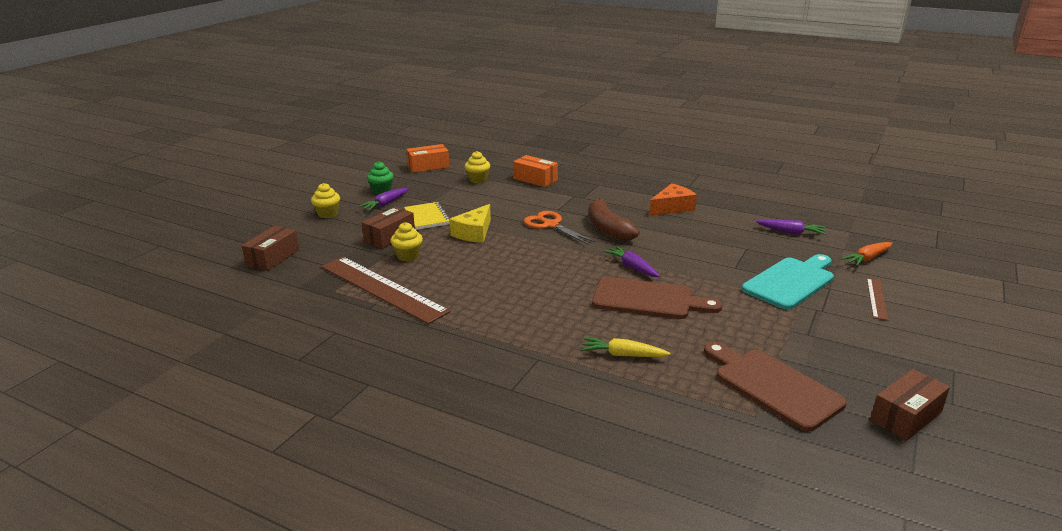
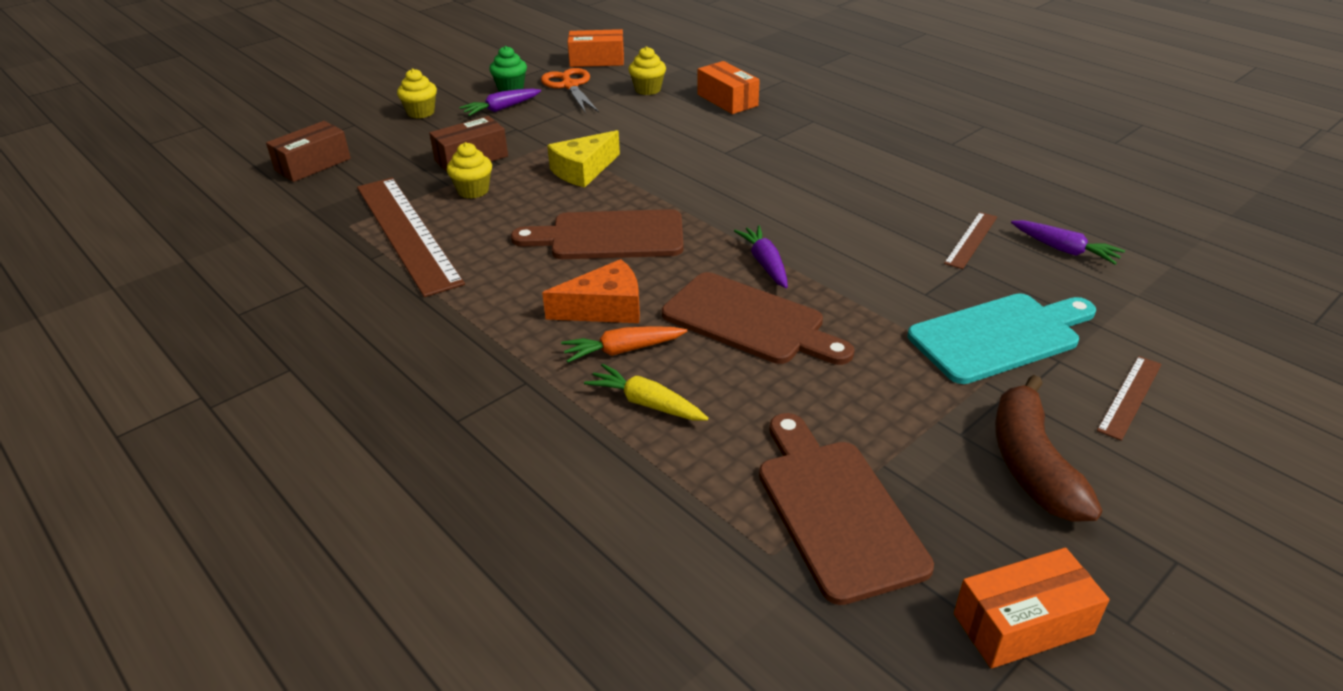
camera: 20 degrees right, 10 degrees up
(427, 217) = (539, 137): yellow notebook -> none
(523, 268) = (609, 236): none -> brown cutting board
(550, 225) = (696, 175): orange scissors -> orange scissors (570, 86)
(608, 228) = (775, 194): brown banana -> brown banana (1031, 464)
(672, 207) = (898, 176): orange cheese -> orange cheese (605, 308)
(738, 235) = (971, 240): none -> brown ruler
(867, 259) = (1166, 321): orange carrot -> orange carrot (623, 350)
(906, 416) = (1022, 623): brown box -> orange box

